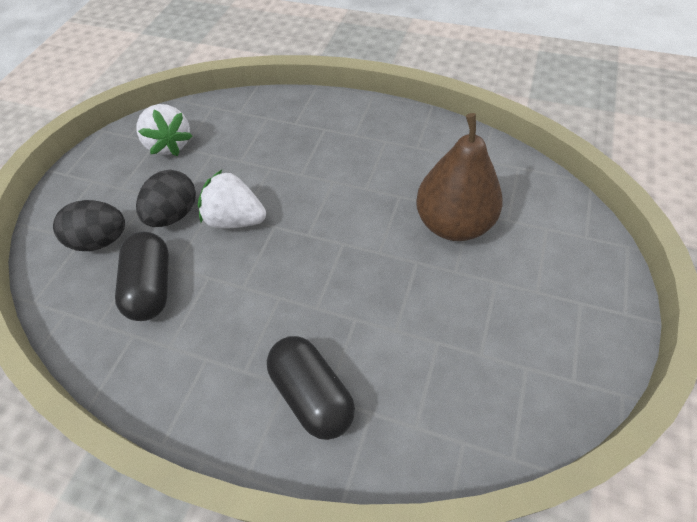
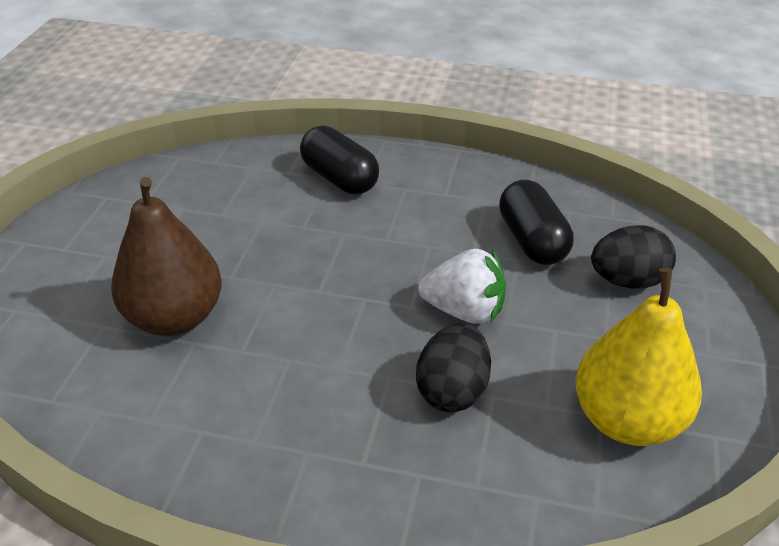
camera: 170 degrees right, 15 degrees down
(170, 144) = (627, 420): white strawberry -> yellow pear
(175, 214) = (551, 313): black egg -> black egg (452, 390)

